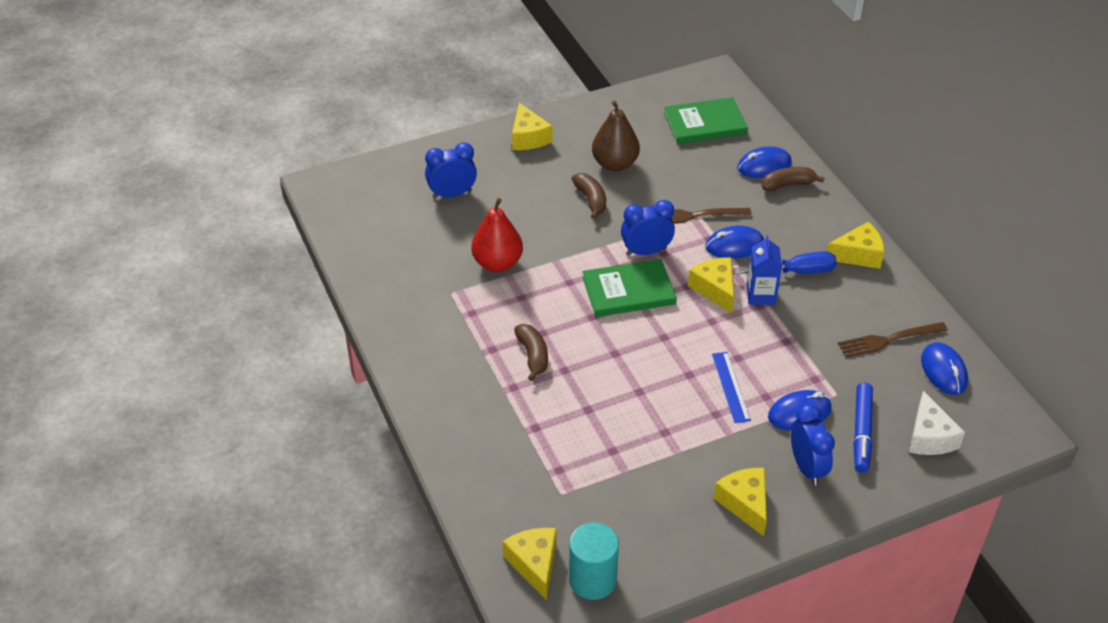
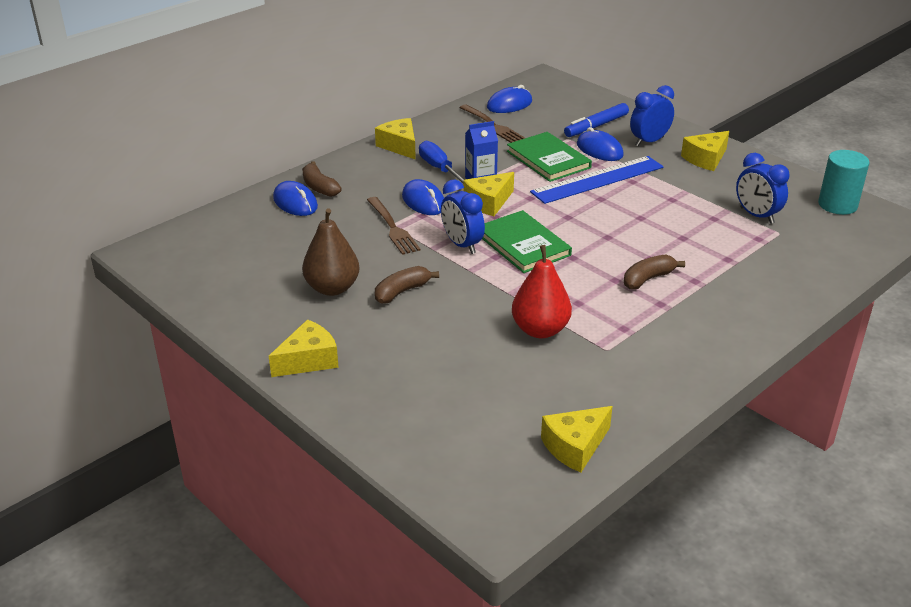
camera: 110 degrees left, 10 degrees down
(452, 194) = (446, 393): blue clock -> blue clock (756, 215)
(534, 564) = (854, 231): yellow cheese -> yellow cheese (575, 446)
(705, 124) = (236, 245): green book -> green book (548, 159)
(730, 387) = (598, 179): blue ruler -> blue ruler, size x1.83
(862, 432) = (596, 126): blue marker -> blue marker turned 150 degrees clockwise
(929, 437) = (578, 104): white cheese -> none

